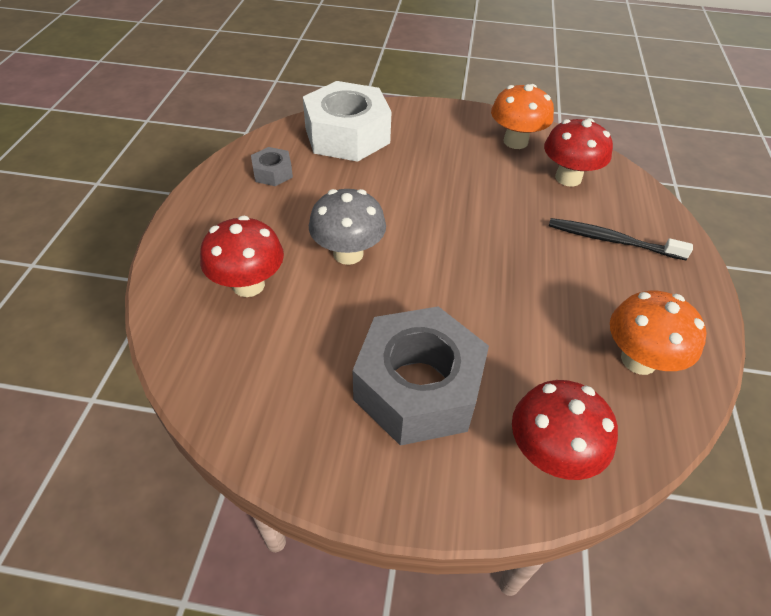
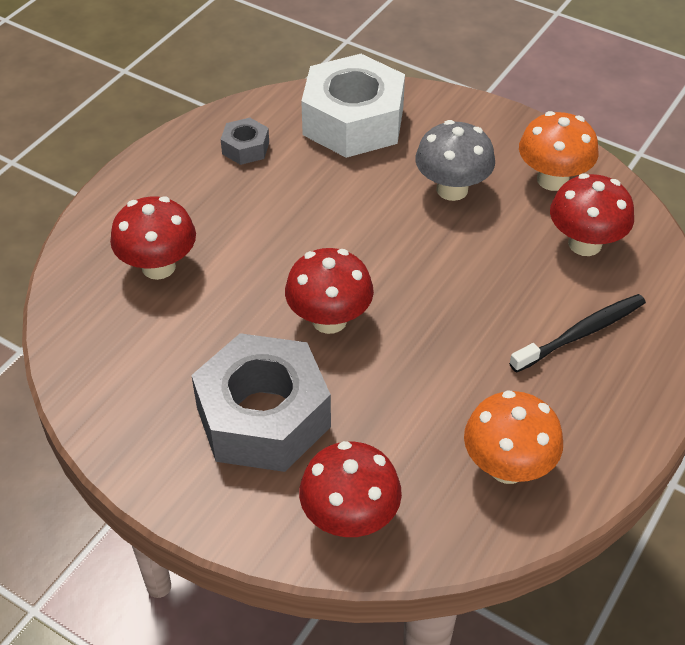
camera: 25 degrees right, 0 degrees up
(348, 253) = (274, 262): grey mushroom -> grey mushroom (452, 189)
(422, 286) = (329, 320): none -> red mushroom
(612, 240) = (580, 334): black toothbrush -> black toothbrush turned 105 degrees clockwise

